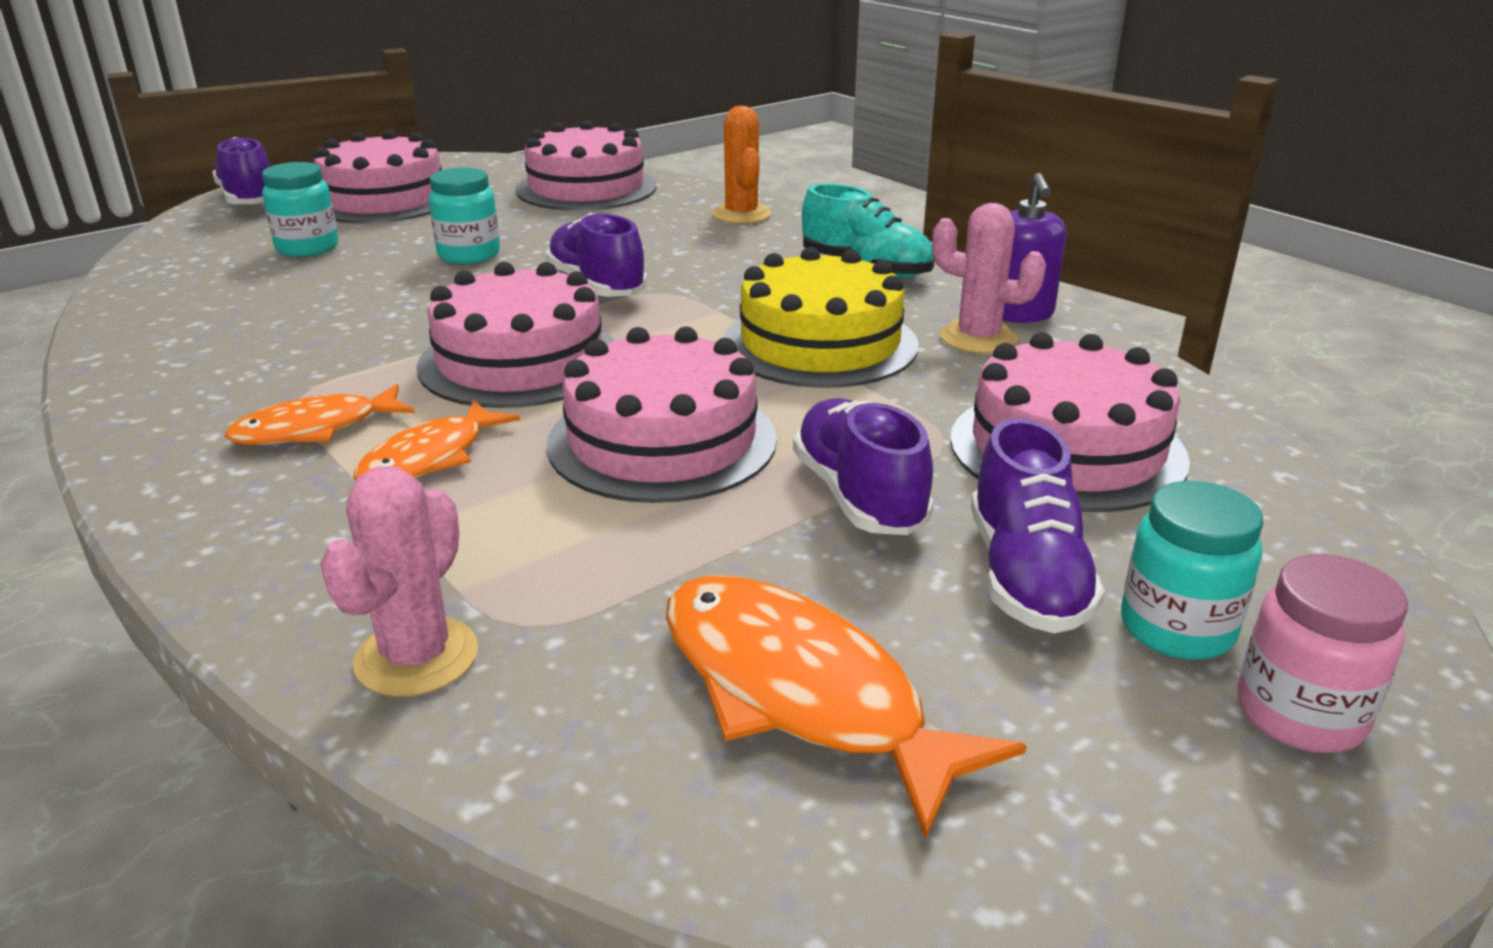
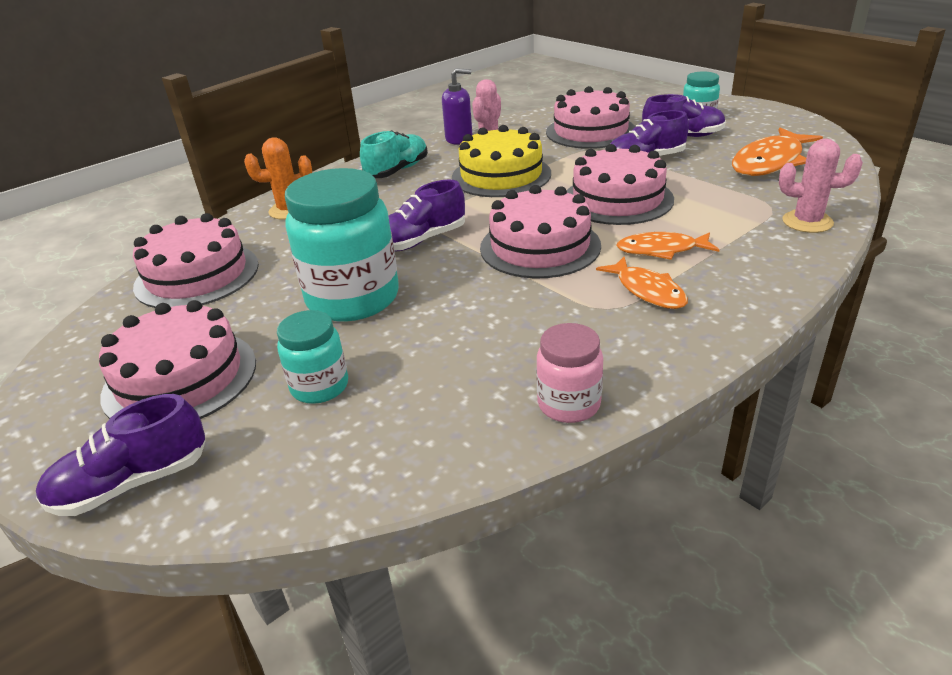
camera: 90 degrees left, 5 degrees up
(430, 458) = (661, 250): orange fish -> orange fish turned 150 degrees clockwise
(469, 254) = (353, 298): turquoise jar -> turquoise jar, size x1.89
(1300, 714) = (727, 110): pink jar -> pink jar (568, 404)

